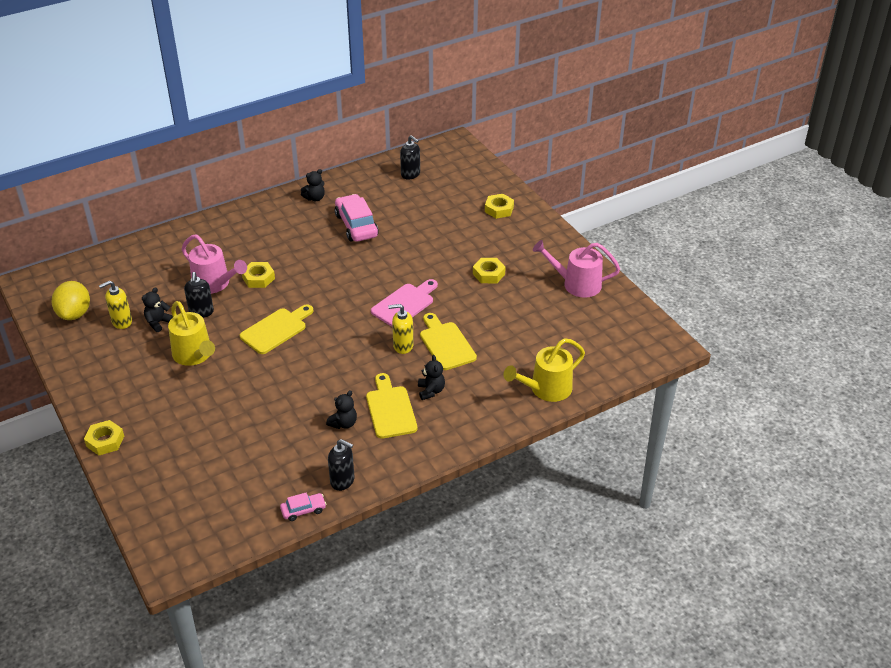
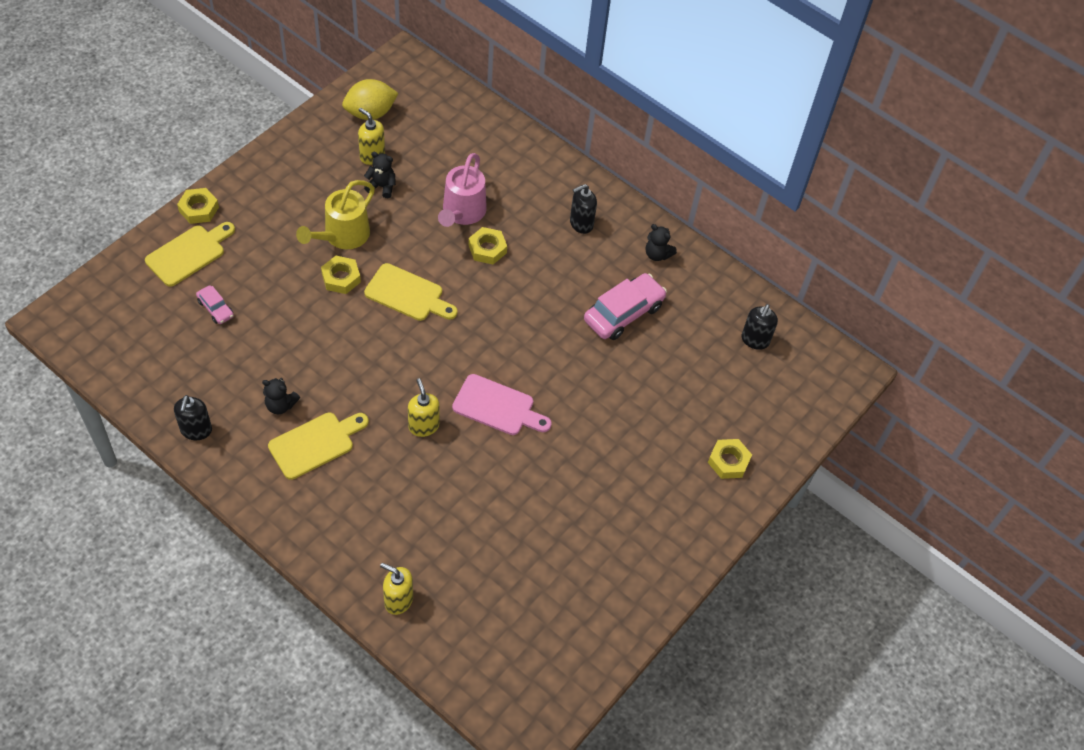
camera: 65 degrees right, 15 degrees up
(201, 312) = (411, 217): black soap dispenser -> black soap dispenser (581, 224)
(303, 510) = (147, 408): pink car -> pink car (216, 308)
(431, 391) = (357, 476): black teddy bear -> none
(446, 344) = (442, 470): yellow cutting board -> yellow cutting board (189, 253)
(488, 274) = (590, 483): yellow nut -> yellow nut (341, 278)
(546, 389) = (398, 600): yellow watering can -> yellow soap dispenser
(576, 284) = (611, 592): pink watering can -> none

